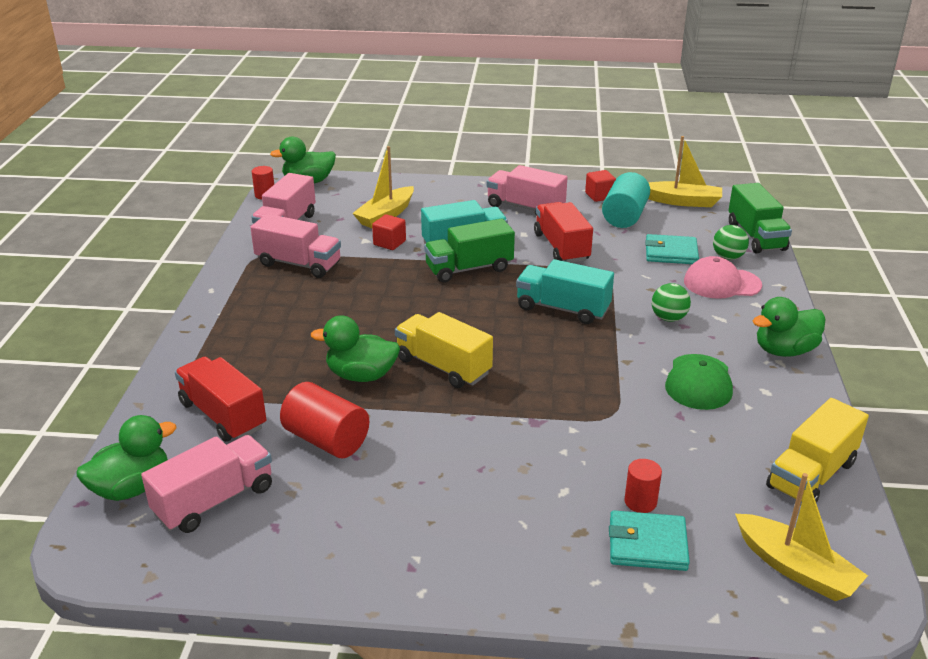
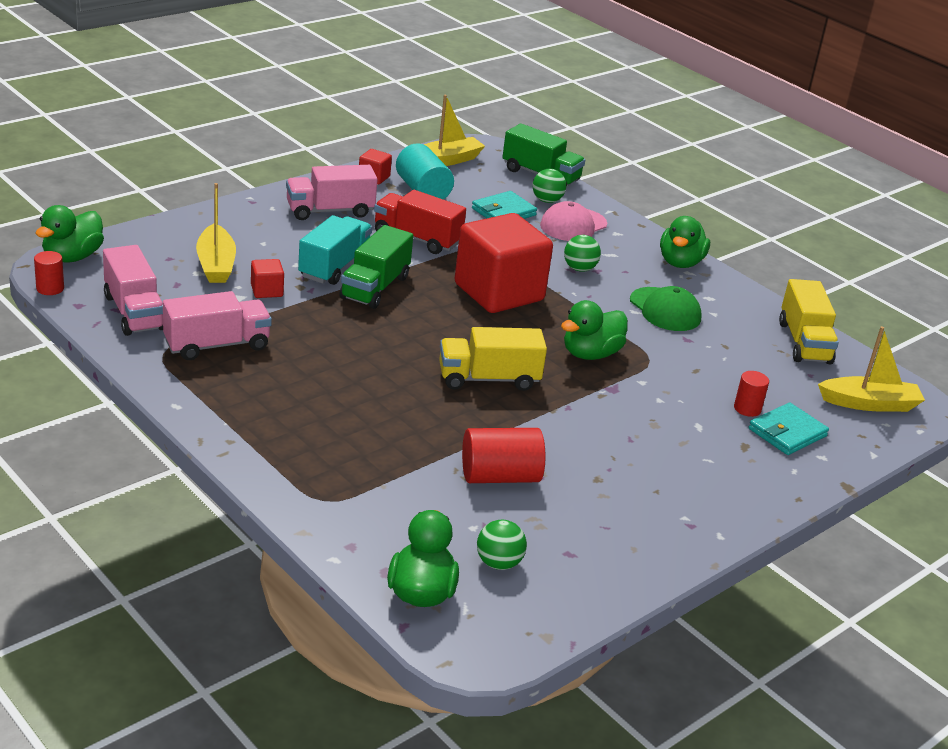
camera: 50 degrees left, 0 degrees up
(214, 501) = (498, 563): pink truck -> green ball
(223, 415) = (390, 502): red truck -> none
(361, 375) = (441, 416): green duck -> green duck (590, 354)
(562, 309) = (499, 292): turquoise truck -> red cube

